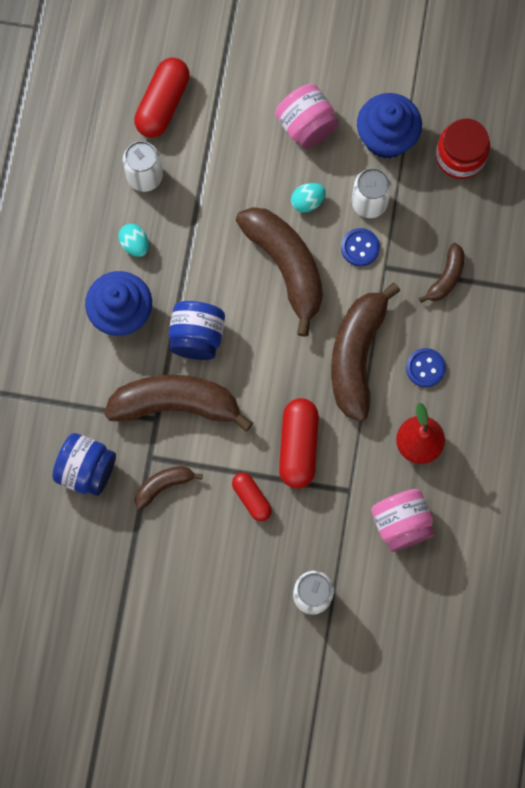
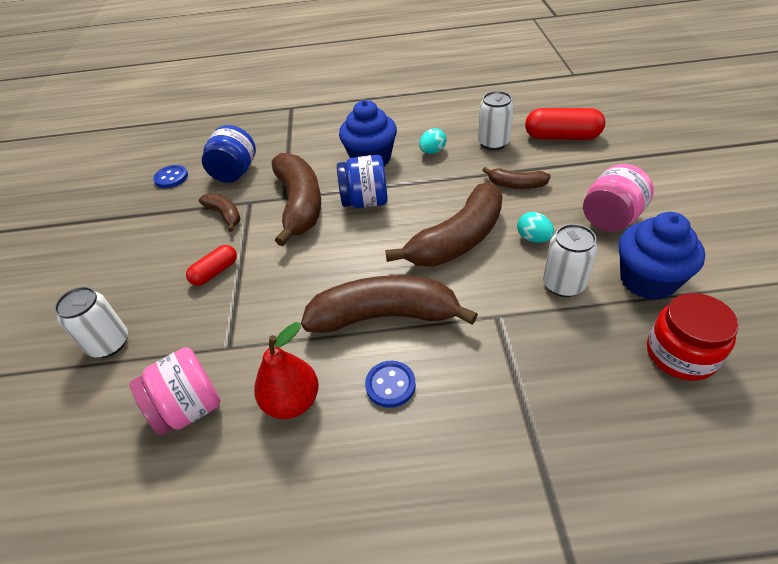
camera: 80 degrees right, 30 degrees down
(298, 446) = (273, 293): red capsule -> none
(360, 248) = (508, 289): blue button -> blue button (171, 178)
(446, 277) = (515, 378): brown banana -> brown banana (516, 185)

